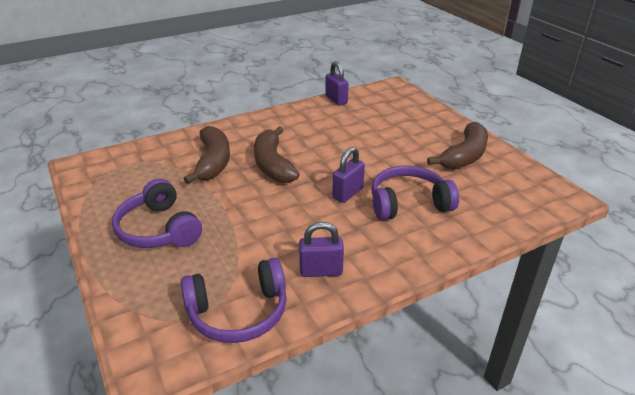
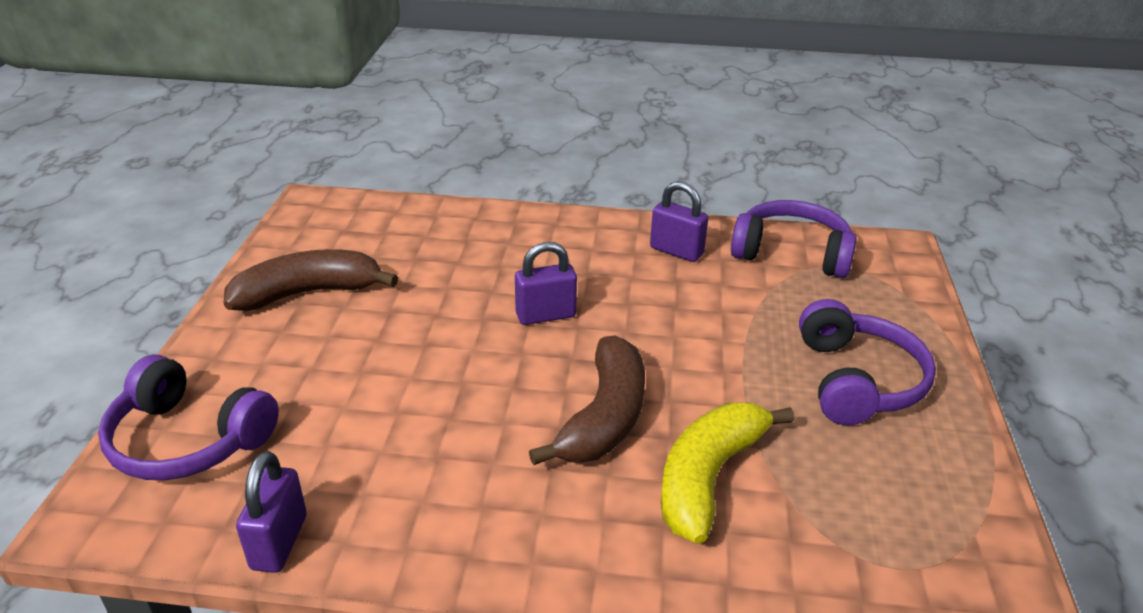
camera: 145 degrees left, 0 degrees up
(213, 162) = (709, 477): brown banana -> yellow banana
(408, 203) = (489, 270): purple headphones -> purple headphones (188, 440)

